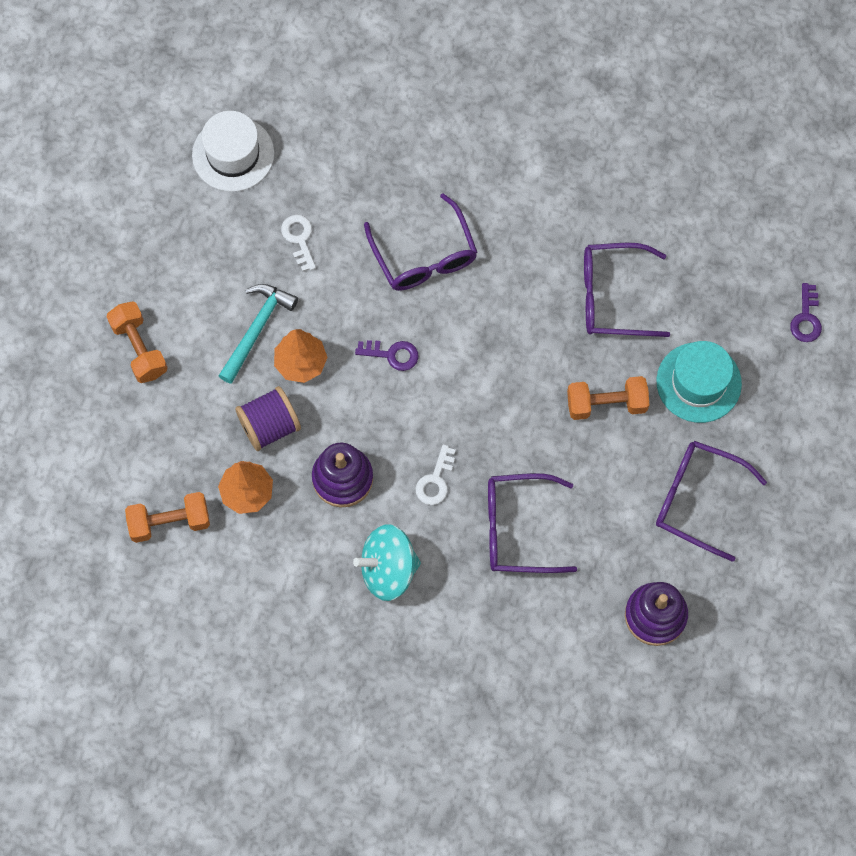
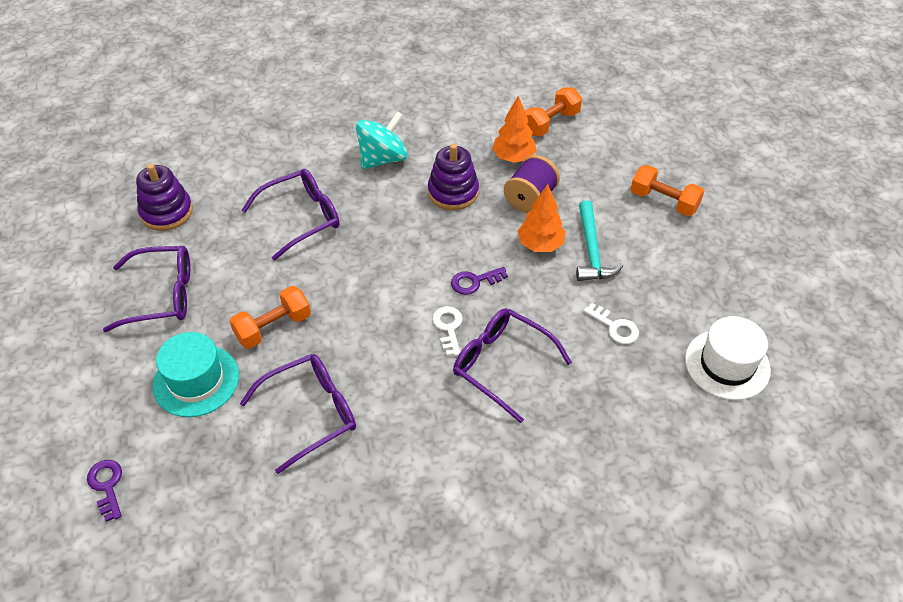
camera: 150 degrees right, 20 degrees down
(435, 481) = (383, 219): white key -> white key (448, 327)

